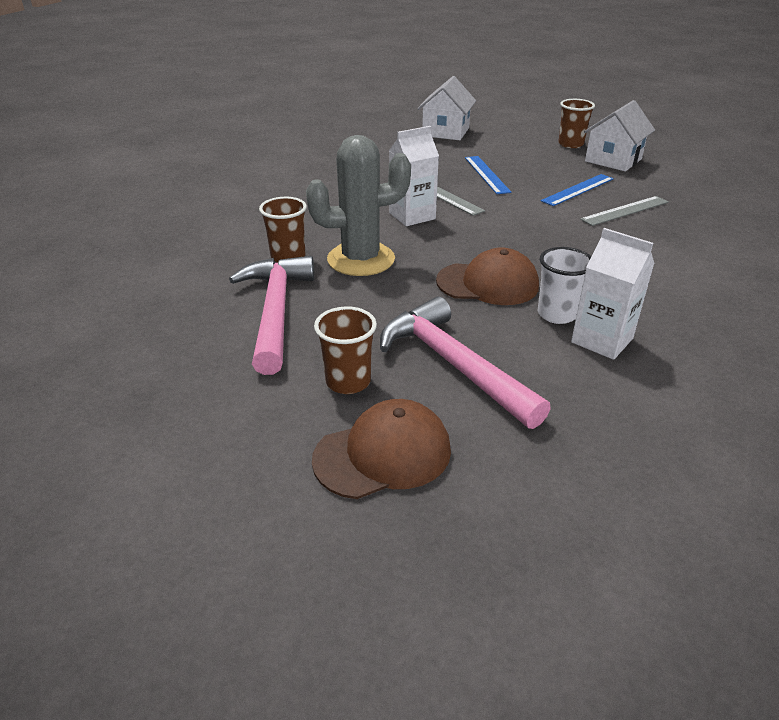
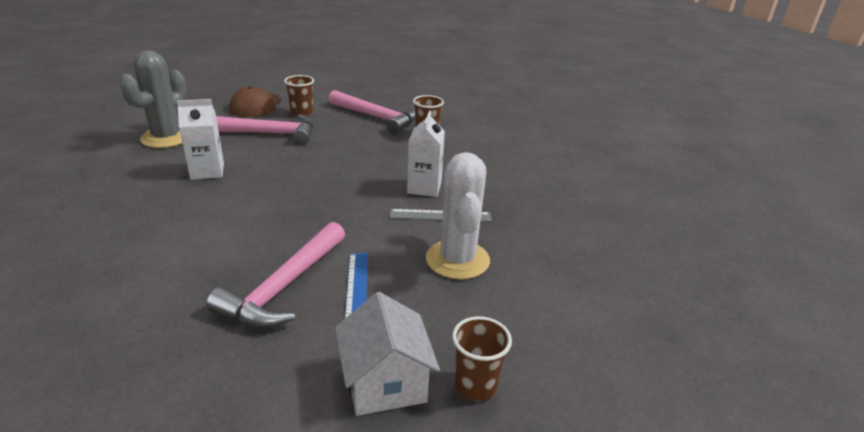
camera: 125 degrees right, 5 degrees down
(361, 259) = (392, 150): grey cactus -> grey cactus (166, 138)
(445, 132) = (613, 303): white house -> none
(486, 174) = (457, 260): blue ruler -> white cactus
(488, 283) = (306, 170): brown cap -> none
(557, 314) = (246, 173): white cup -> none
(625, 211) = (284, 286): grey ruler -> pink hammer

